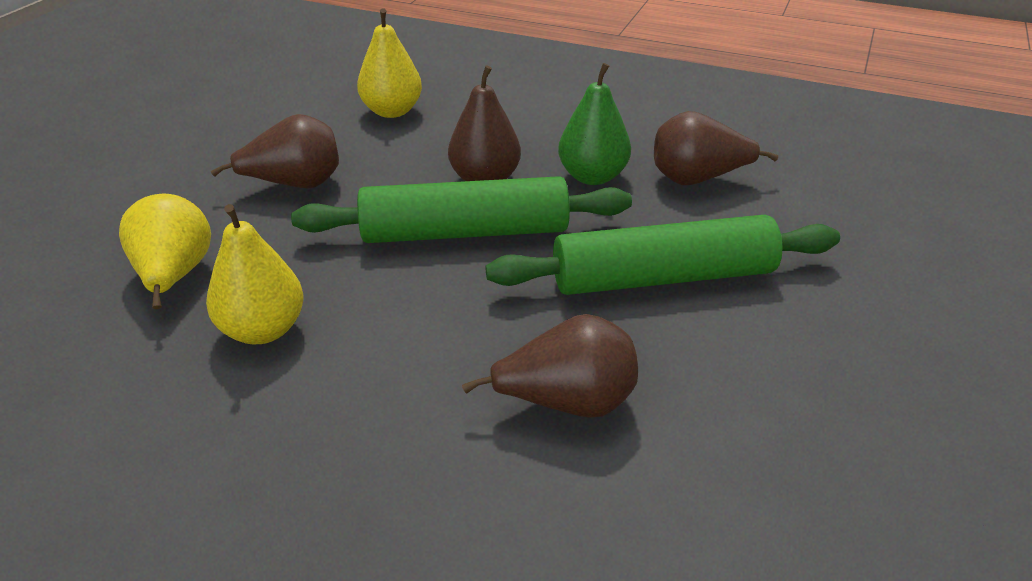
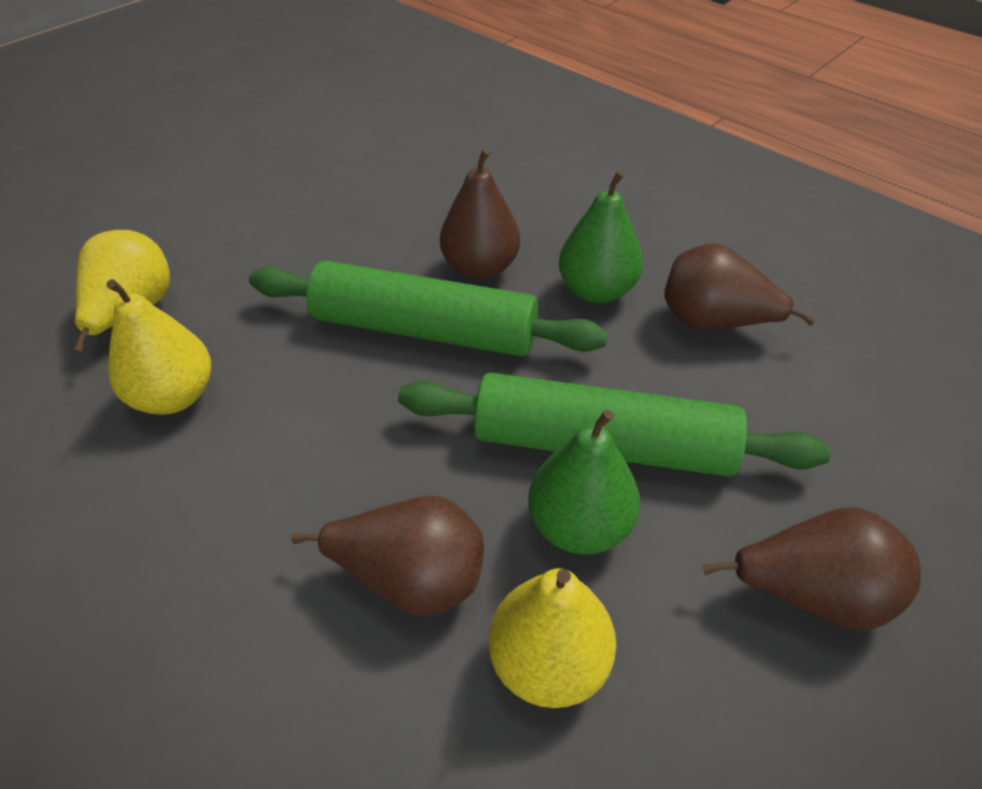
camera: 20 degrees right, 10 degrees up
(295, 185) = (294, 231): brown pear -> brown pear (811, 594)
(392, 111) = (432, 162): yellow pear -> yellow pear (548, 662)
(678, 334) = (579, 526): none -> green pear

